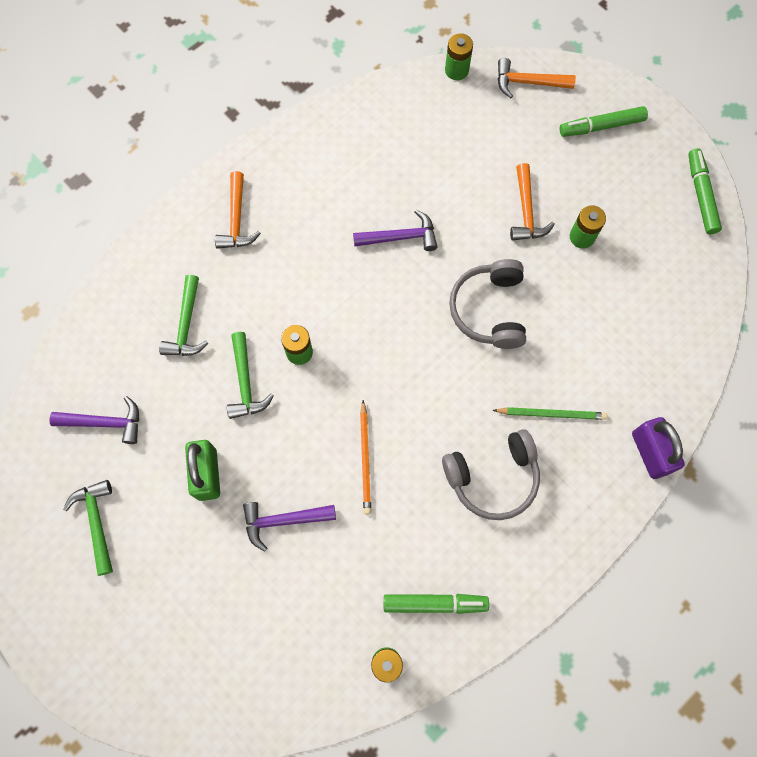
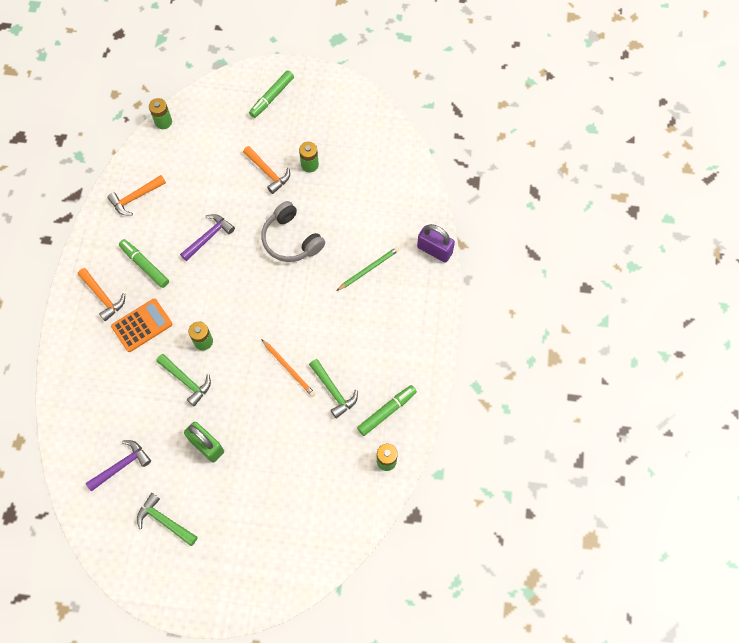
camera: 40 degrees left, 5 degrees down
(186, 325) = (123, 376): green hammer -> green hammer (333, 391)
(250, 283) = (142, 325): none -> orange calculator
(283, 520) = (270, 435): purple hammer -> none
(493, 478) = (365, 325): grey headphones -> none
(528, 82) = (211, 101): orange hammer -> orange hammer (136, 198)
(701, 195) = (355, 97): green marker -> green marker (144, 265)

